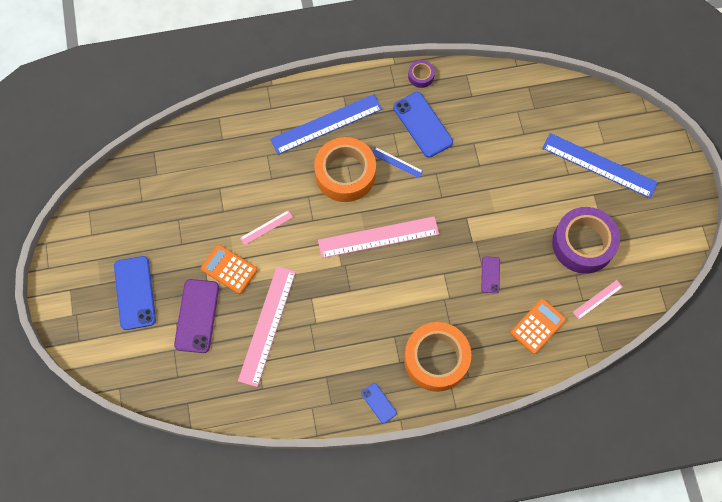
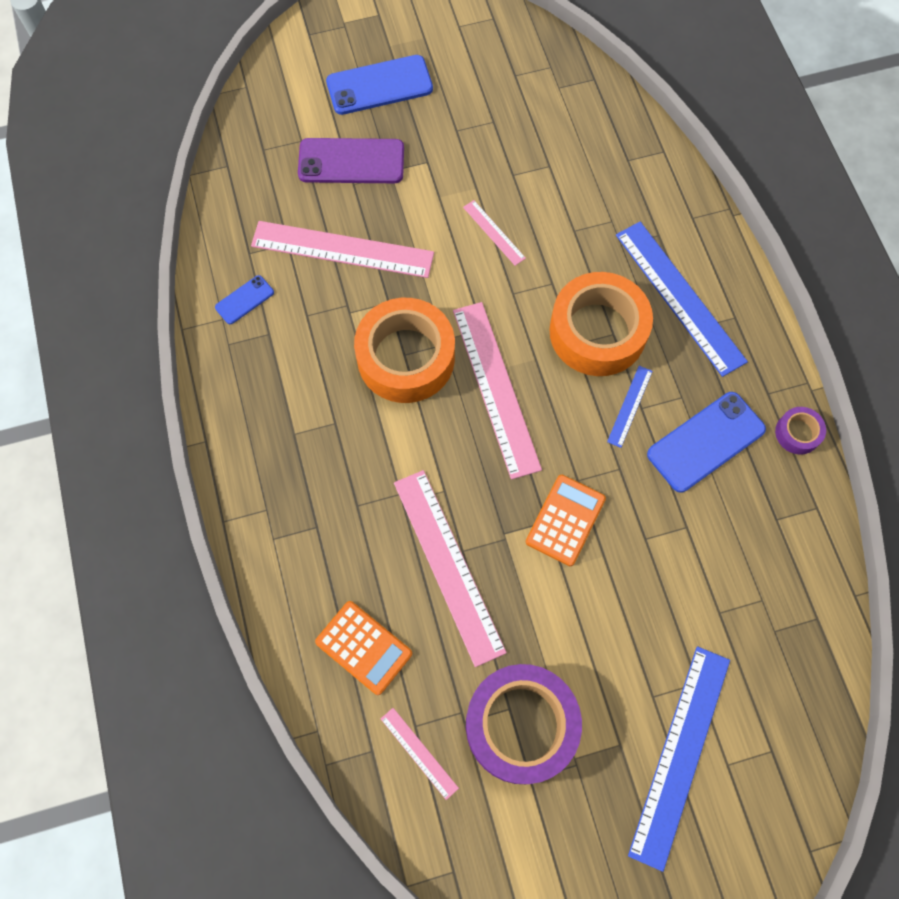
camera: 85 degrees right, 0 degrees up
(229, 269) = (423, 192): orange calculator -> orange calculator (565, 520)
(378, 403) = (230, 408): blue phone -> blue phone (244, 300)
(436, 359) = (300, 487): orange tape -> orange tape (406, 357)
(490, 275) = (448, 565): purple phone -> pink ruler

